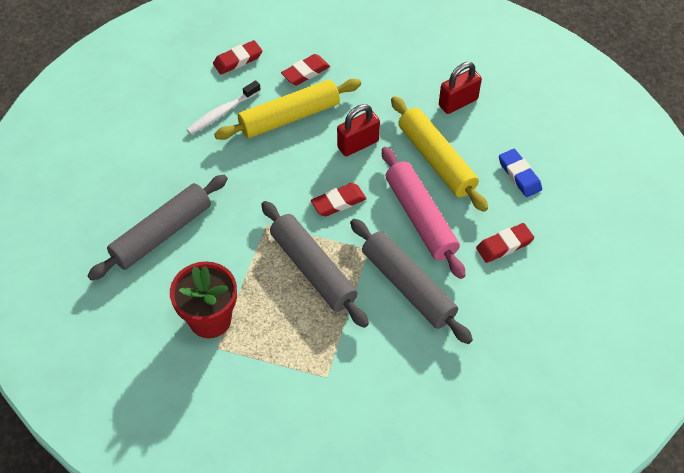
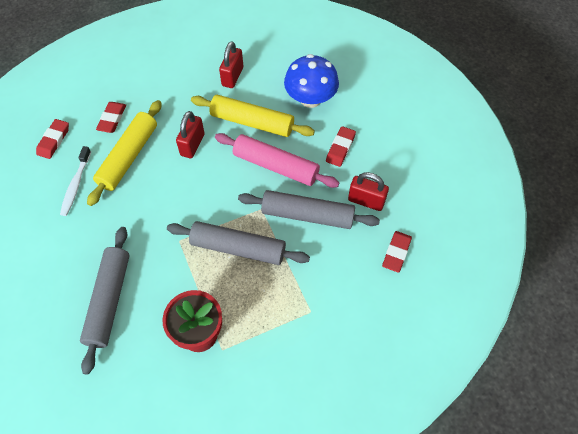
camera: 40 degrees left, 5 degrees up
(338, 202) = (214, 192): red eraser -> red eraser (396, 253)
(481, 315) = (366, 201): none -> red padlock
(519, 175) = (310, 99): blue eraser -> blue mushroom

